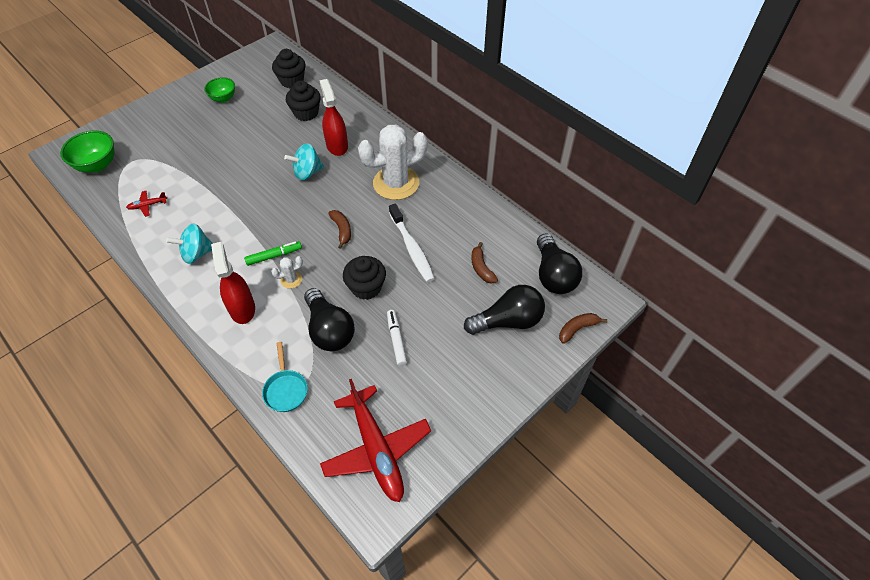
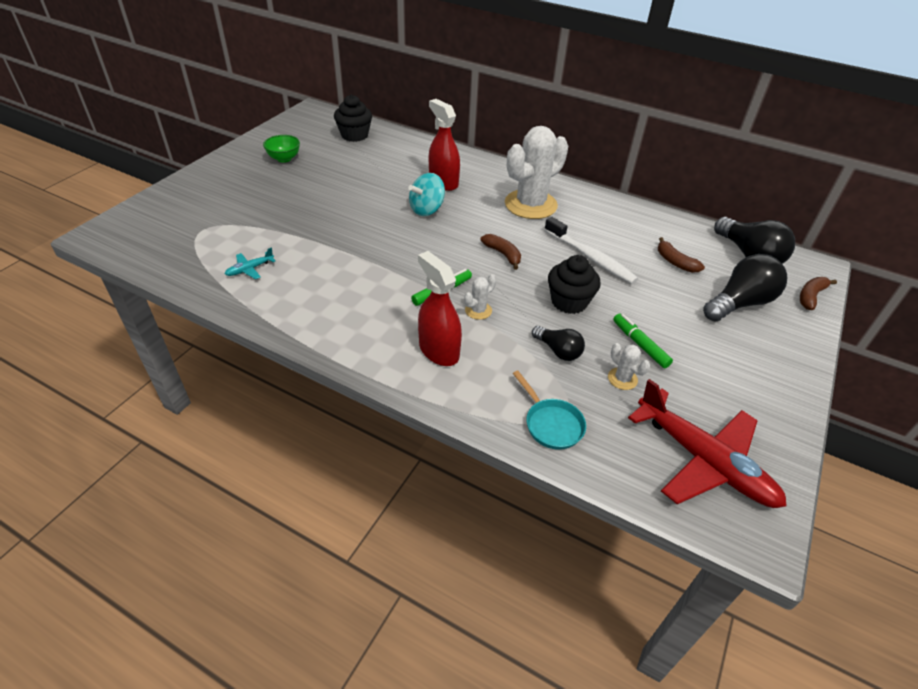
camera: 20 degrees left, 10 degrees down
(97, 165) = (158, 240): green bowl -> none
(148, 205) = (250, 269): red plane -> turquoise plane
(197, 253) = (344, 306): turquoise spinning top -> none
(306, 113) = (389, 159): black cupcake -> none
(329, 330) = (558, 351): black light bulb -> black light bulb, size x0.57
(362, 366) = (622, 379): none -> white cactus
(396, 340) = (640, 344): white marker -> green marker

